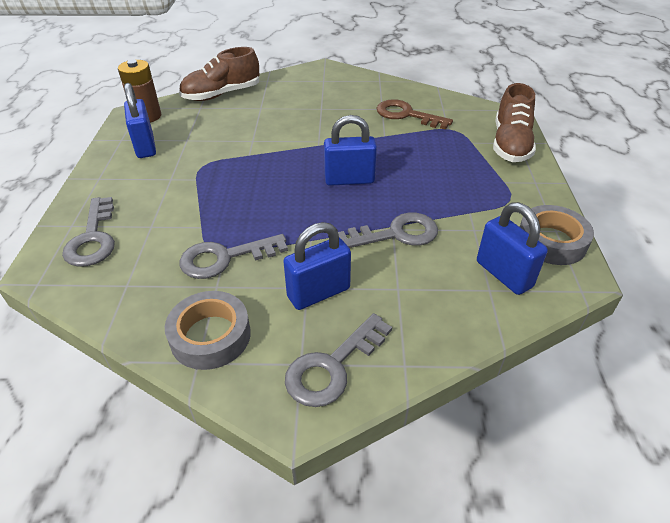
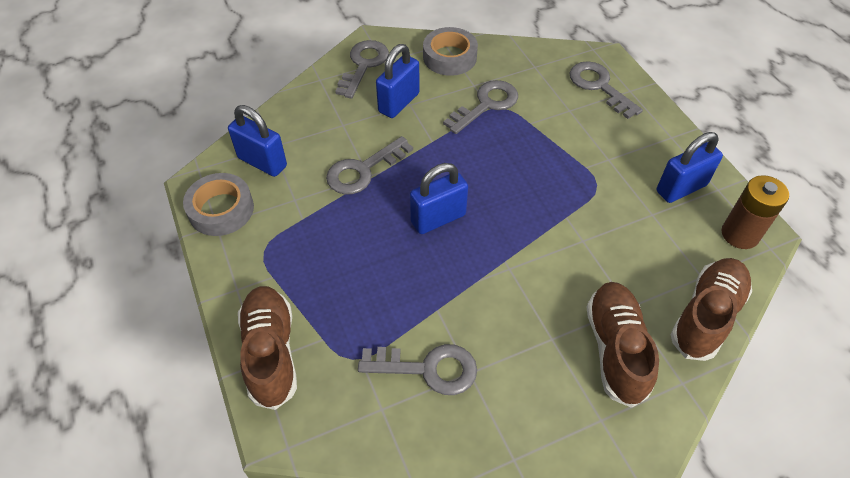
camera: 155 degrees right, 10 degrees up
(145, 146) = (681, 188): blue padlock -> blue padlock turned 75 degrees counterclockwise
(289, 96) = (615, 349): none -> brown shoe
(406, 115) = (428, 369): brown key -> grey key

